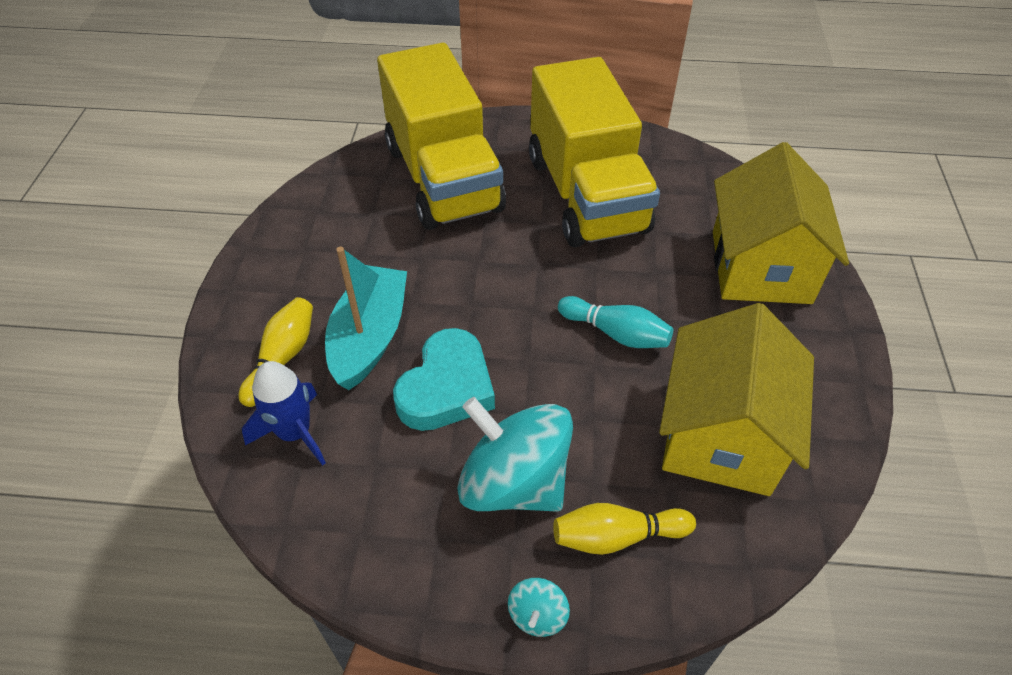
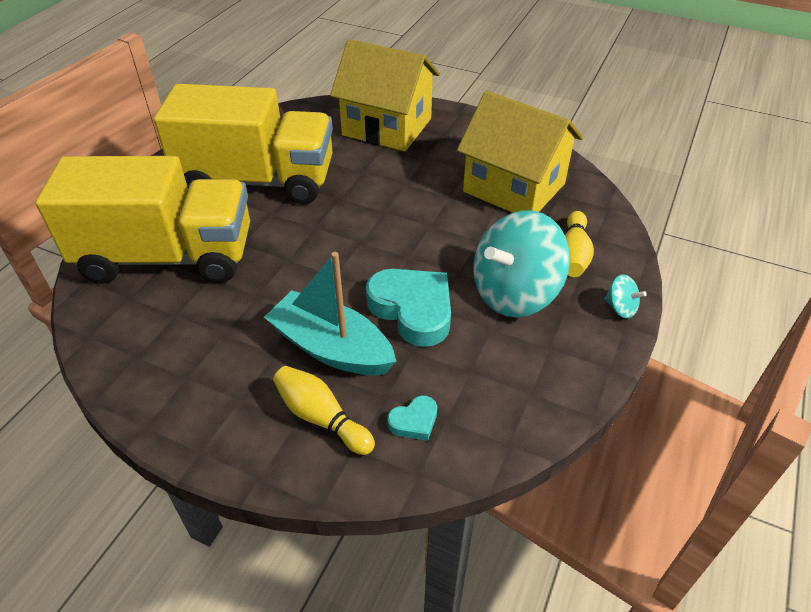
camera: 70 degrees left, 5 degrees down
(295, 433) = (414, 421): blue rocket -> turquoise heart
(616, 333) = (407, 207): turquoise bowling pin -> none

